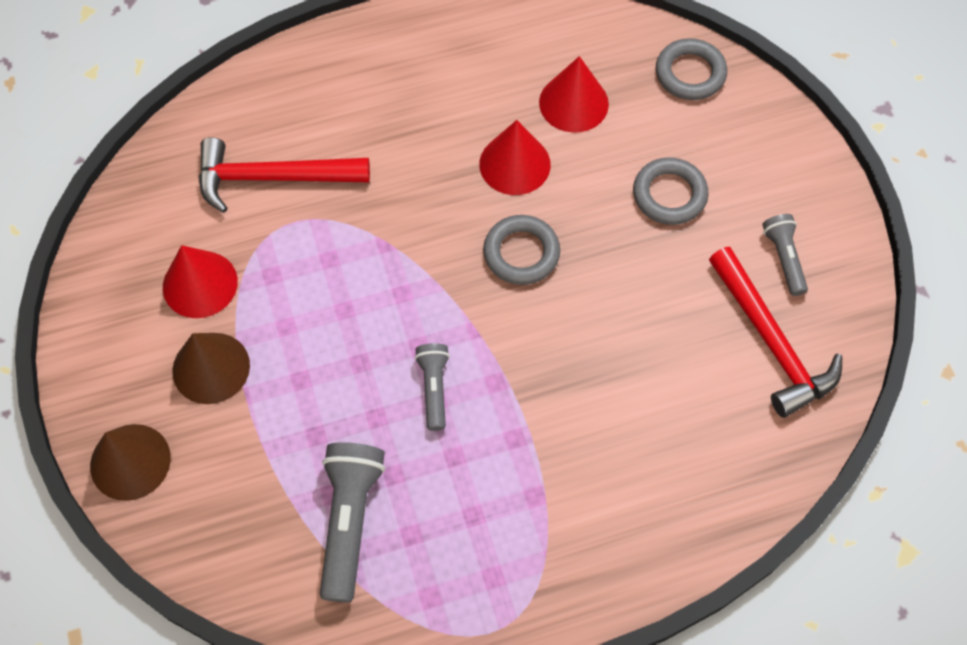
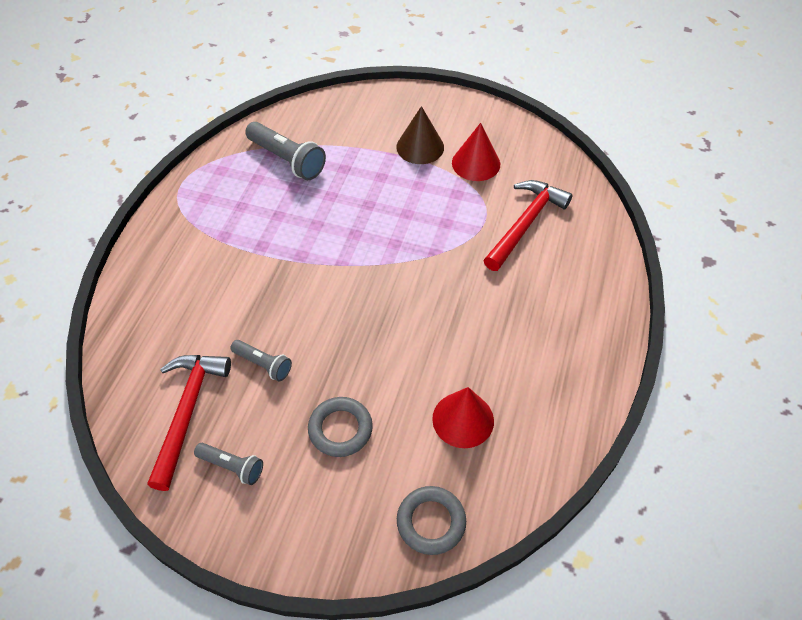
camera: 125 degrees right, 10 degrees down
(130, 461) = (395, 100): brown cone -> none
(434, 388) = (323, 227): grey flashlight -> grey flashlight (263, 364)
(514, 164) = (439, 351): red cone -> none
(521, 253) = (370, 315): grey ring -> none
(771, 342) = (188, 412): red hammer -> red hammer turned 90 degrees clockwise

